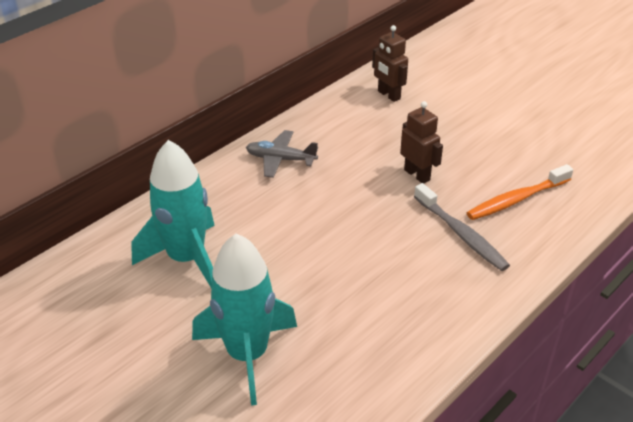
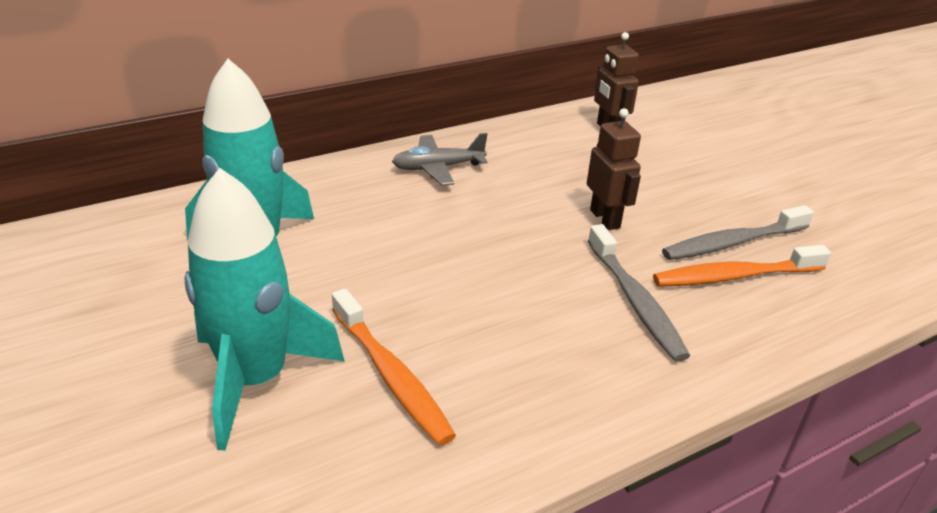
camera: 15 degrees right, 5 degrees down
(281, 159) = (438, 168): grey plane -> grey plane turned 45 degrees counterclockwise
(332, 328) = (391, 375): none -> orange toothbrush
(507, 173) = (732, 243): none -> grey toothbrush

